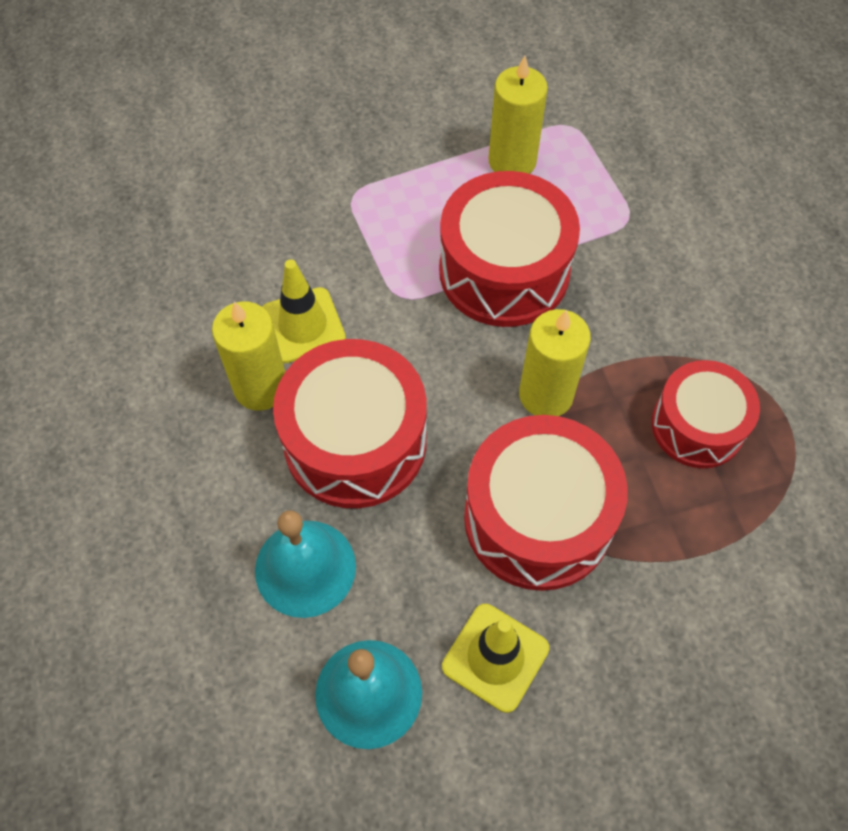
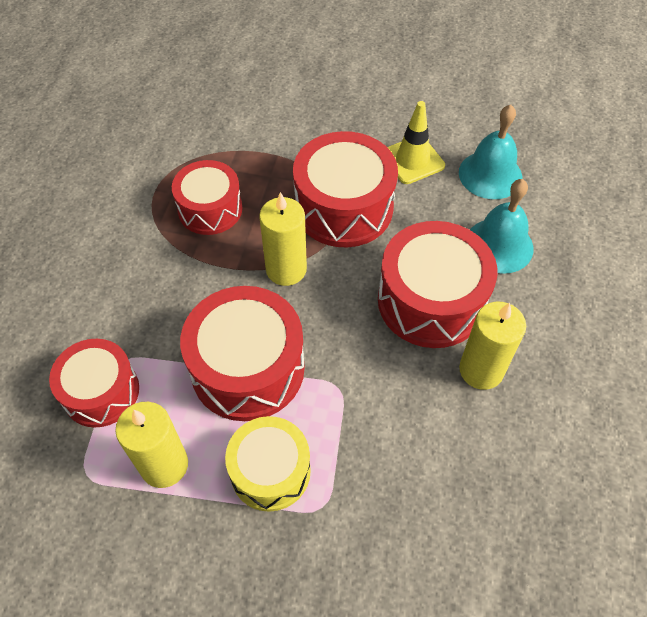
camera: 150 degrees left, 5 degrees down
(303, 325) = (427, 403): yellow traffic cone -> none
(416, 199) = (270, 471): none -> yellow drum
(621, 186) = (101, 392): none -> red drum

